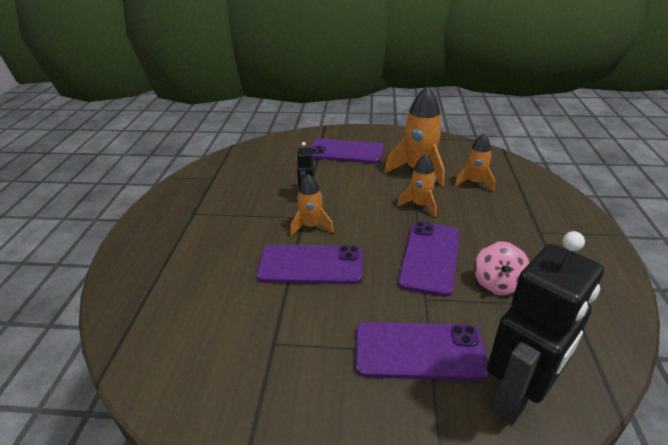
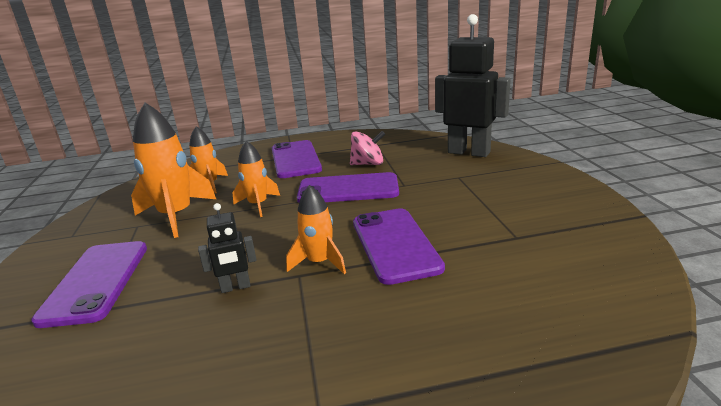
camera: 105 degrees left, 10 degrees down
(419, 351) = (462, 180): purple phone -> purple phone (295, 159)

